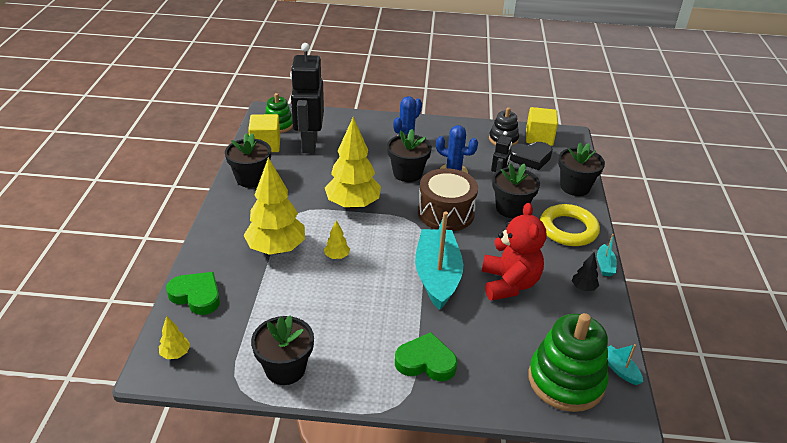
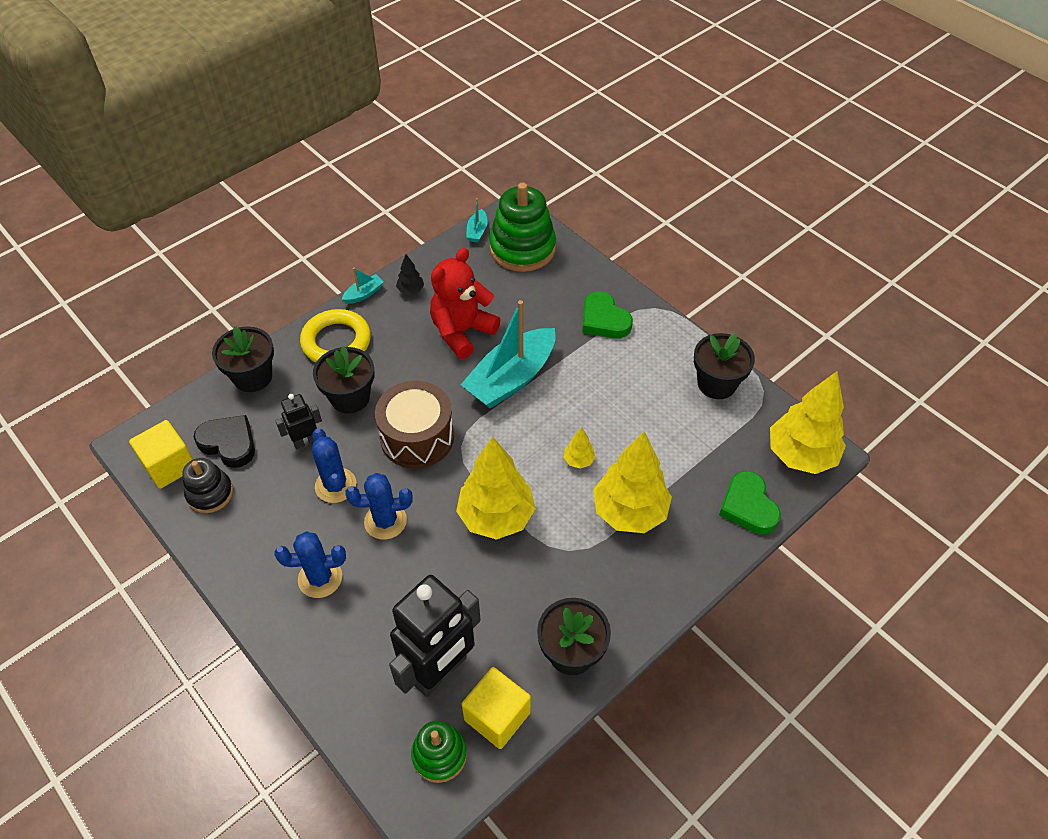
camera: 135 degrees left, 15 degrees up
(175, 354) = (800, 455): yellow tree -> yellow tree, size x2.33
(407, 173) = (385, 521): black flower pot -> blue cactus

